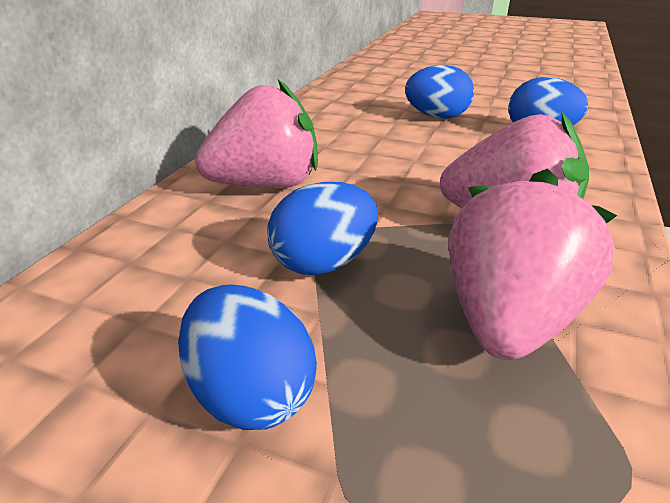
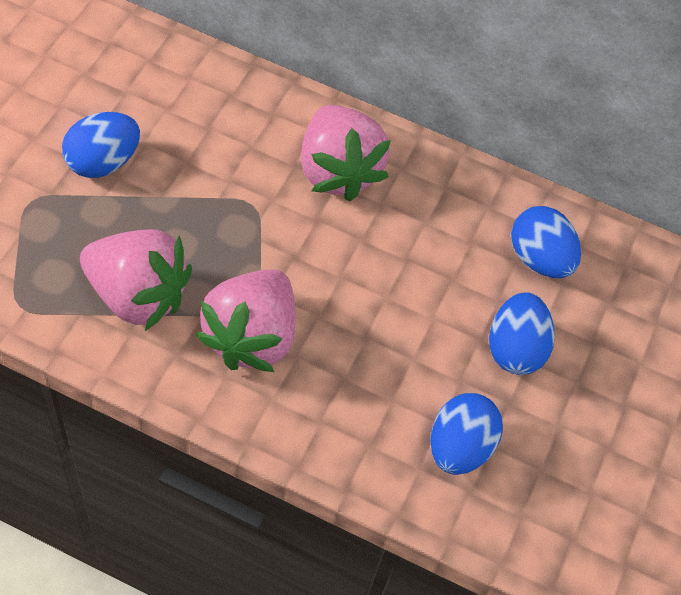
camera: 85 degrees right, 25 degrees up
(324, 263) = (214, 203): blue egg -> blue egg (539, 259)

